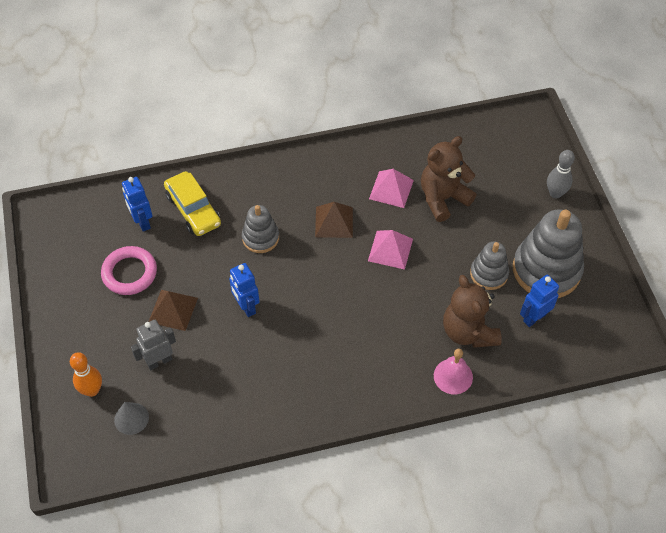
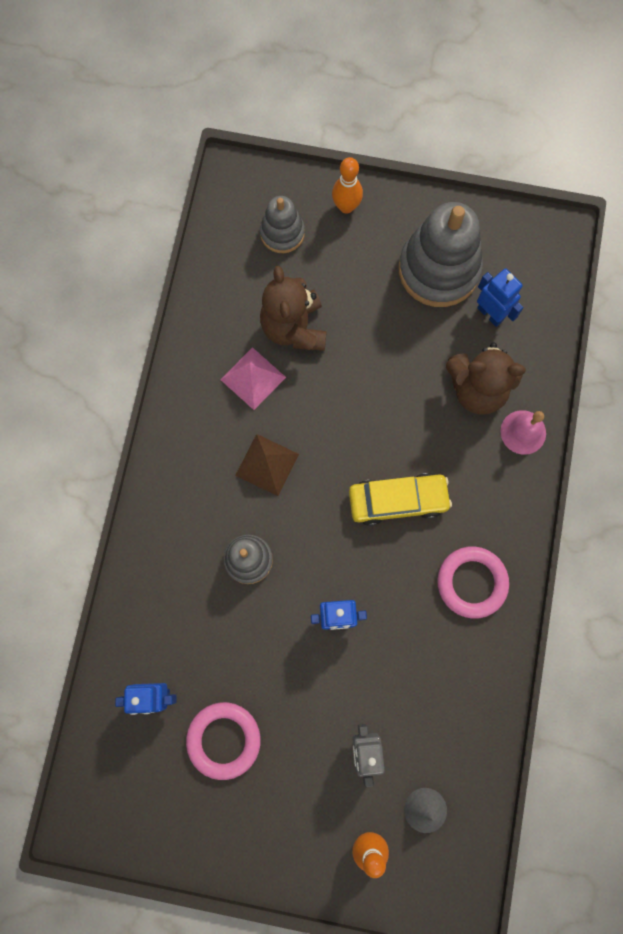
camera: 65 degrees left, 20 degrees up
(173, 310) = (301, 706): brown pyramid -> none
(193, 209) = (167, 624): yellow car -> yellow car (398, 500)
(315, 385) = (472, 582): none -> pink ring
(390, 249) = (335, 419): pink pyramid -> none
(489, 274) = (416, 331): grey stacking toy -> grey stacking toy (282, 233)
(534, 318) = (490, 314): blue robot -> blue robot turned 150 degrees clockwise
(555, 193) = (346, 206): grey bowling pin -> orange bowling pin

